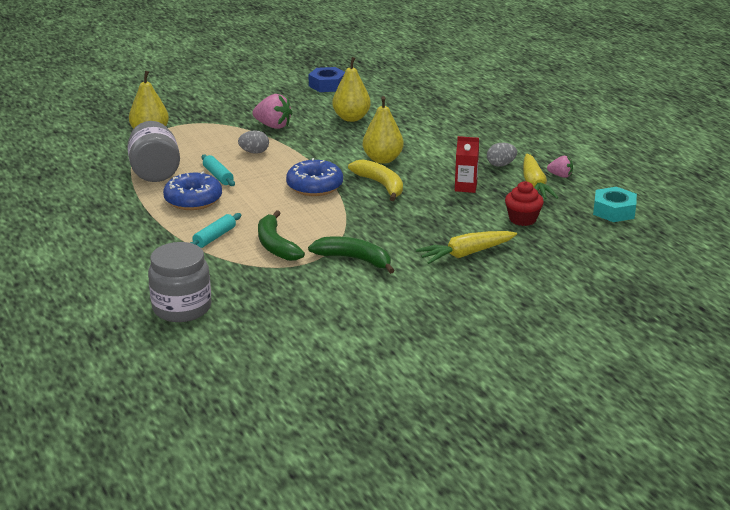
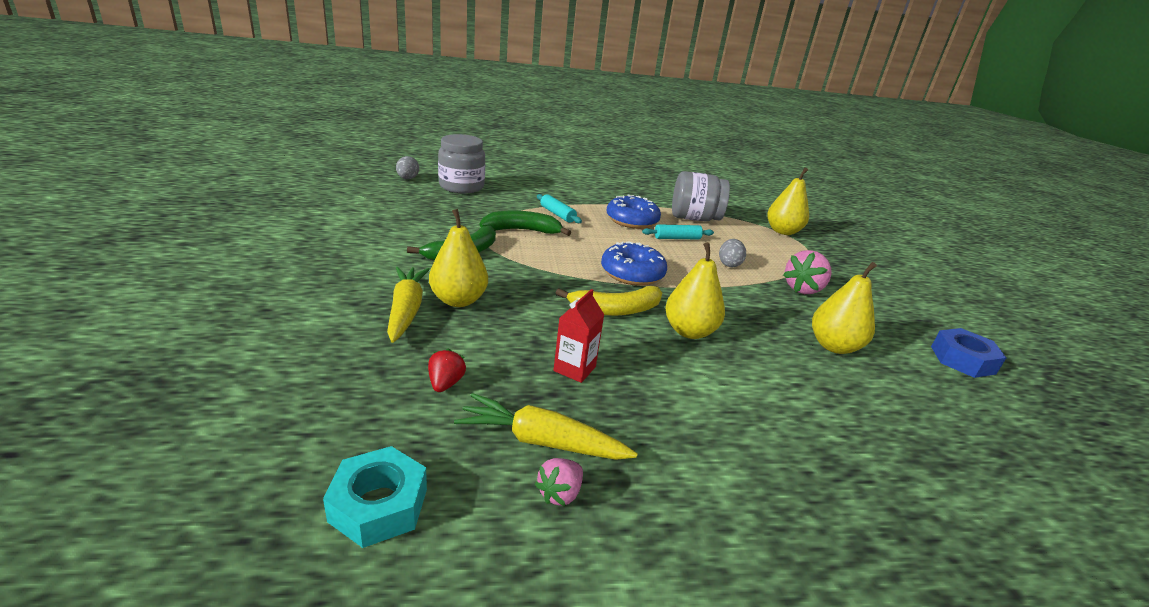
camera: 105 degrees right, 0 degrees up
(431, 240) = (458, 300): none -> yellow pear
(501, 165) = (635, 432): grey egg -> grey egg (407, 178)
(522, 219) = (445, 383): red cupcake -> red strawberry

